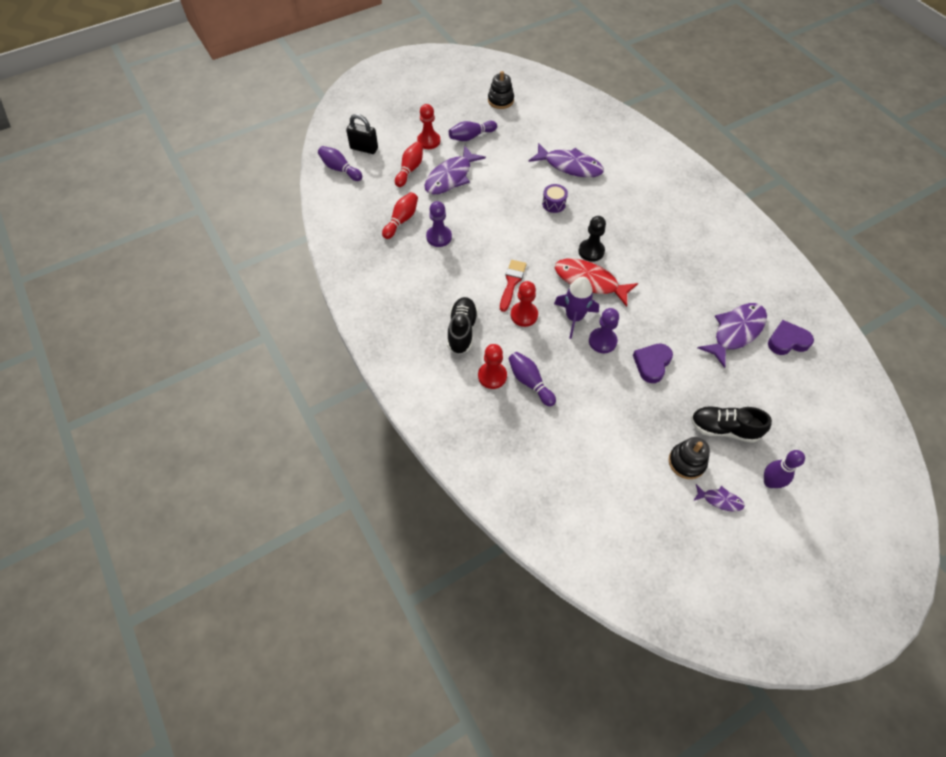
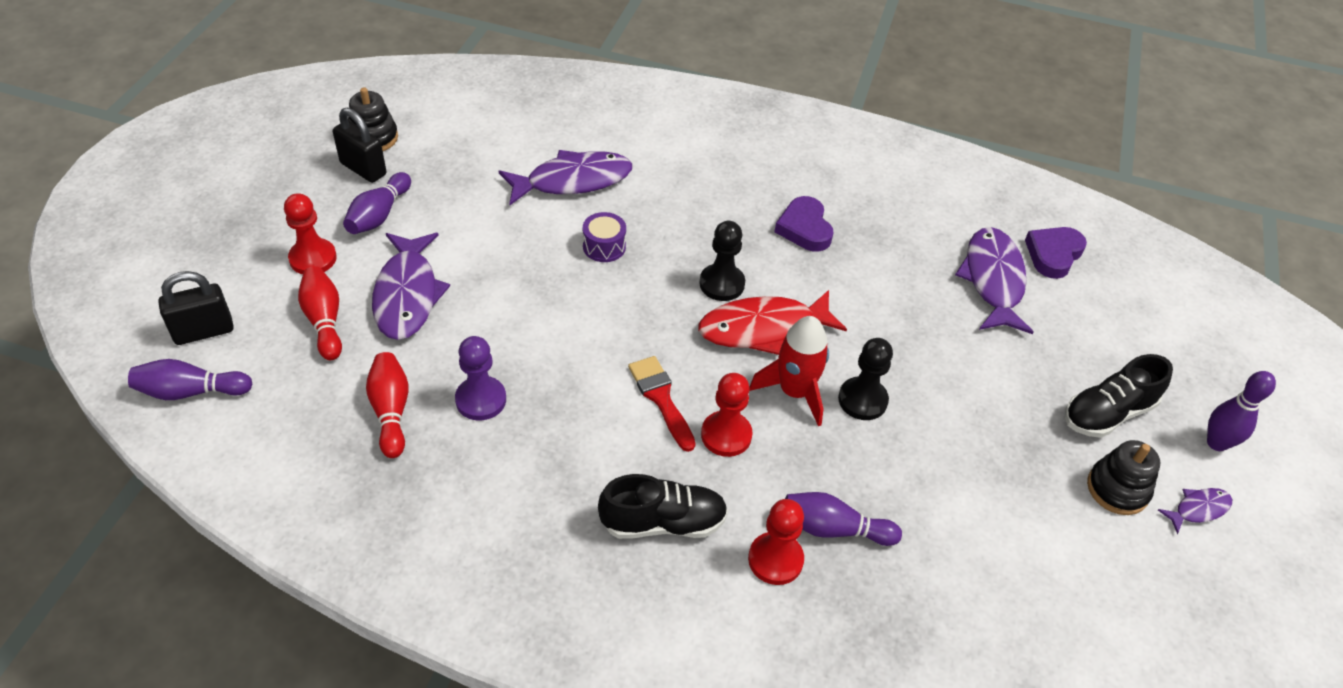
camera: 45 degrees left, 10 degrees down
(462, 331) = (663, 522): black shoe -> black shoe turned 120 degrees clockwise
(483, 112) = (363, 169): none -> black padlock
(574, 317) = (795, 392): purple rocket -> red rocket
(602, 341) = (862, 400): purple pawn -> black pawn
(652, 364) = (949, 388): purple heart -> purple heart (804, 228)

